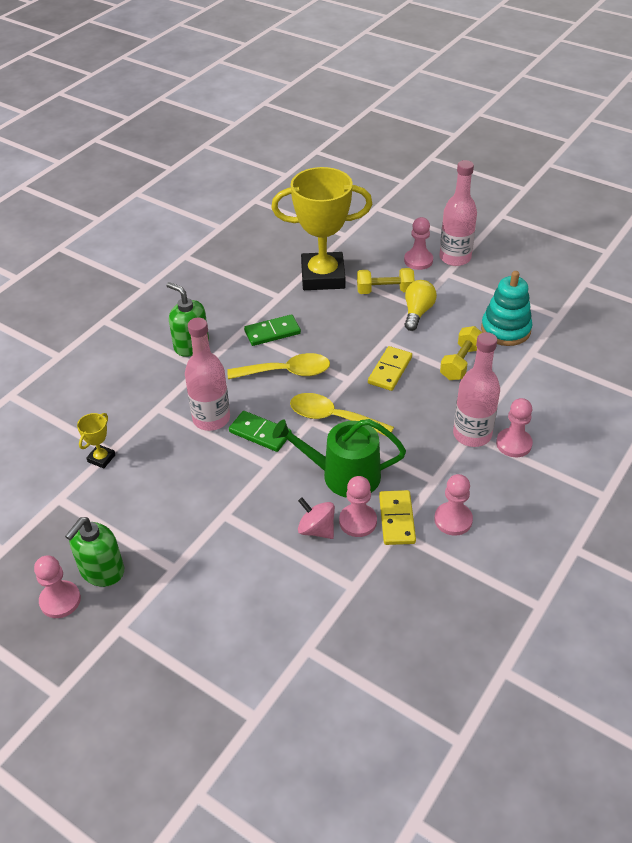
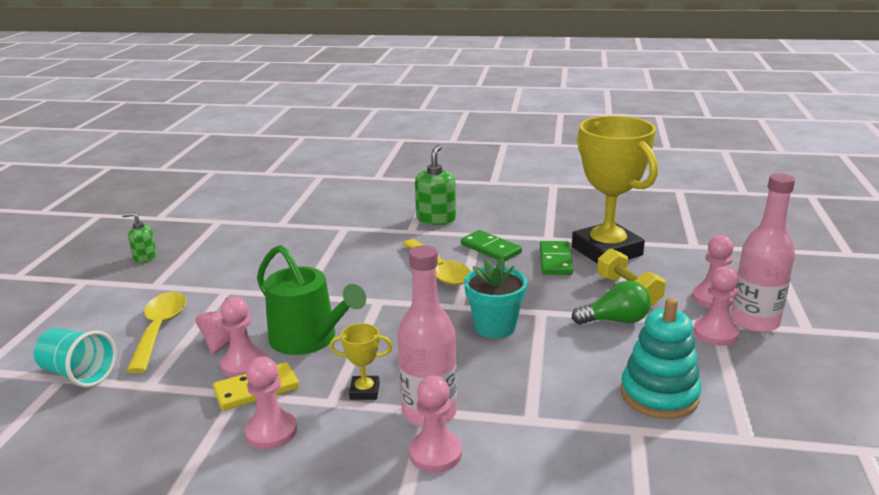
camera: 65 degrees right, 20 degrees down
(60, 600) = (110, 251): pink pawn -> pink pawn (715, 333)
(101, 458) = (270, 223): yellow trophy -> yellow trophy (364, 391)
(102, 570) = (145, 257): green soap dispenser -> green soap dispenser, size x0.61
(211, 419) = (346, 252): pink bottle -> none
(260, 433) = (342, 279): green domino -> green domino (555, 260)
(308, 636) = (79, 374): none -> turquoise cup
(332, 418) = (391, 311): yellow spoon -> yellow spoon (160, 329)
(343, 475) = (308, 339): green watering can -> green watering can turned 150 degrees clockwise
(390, 370) = (495, 327): yellow domino -> turquoise flower pot
(417, 312) = (615, 320): yellow light bulb -> green light bulb
(461, 363) = (555, 373): yellow dumbbell -> none

